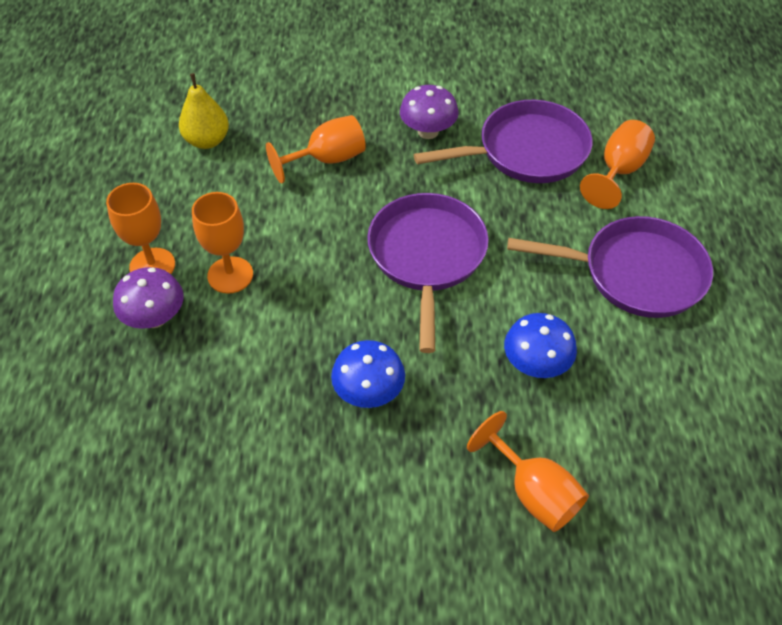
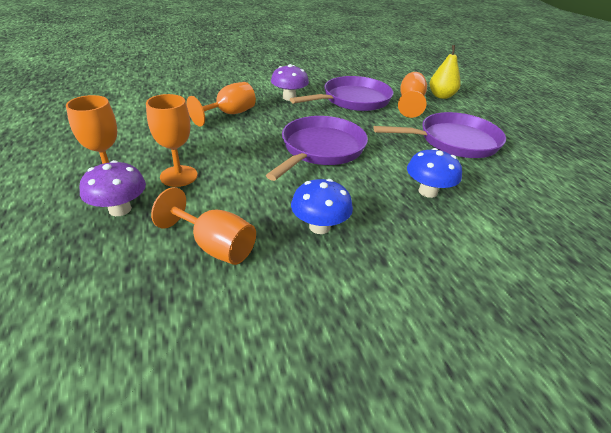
camera: 20 degrees left, 15 degrees down
(207, 140) = (139, 113): yellow pear -> yellow pear (441, 96)
(427, 256) = (320, 149): purple pan -> purple pan turned 45 degrees clockwise
(533, 492) = (481, 265): orange goblet -> orange goblet (215, 246)

